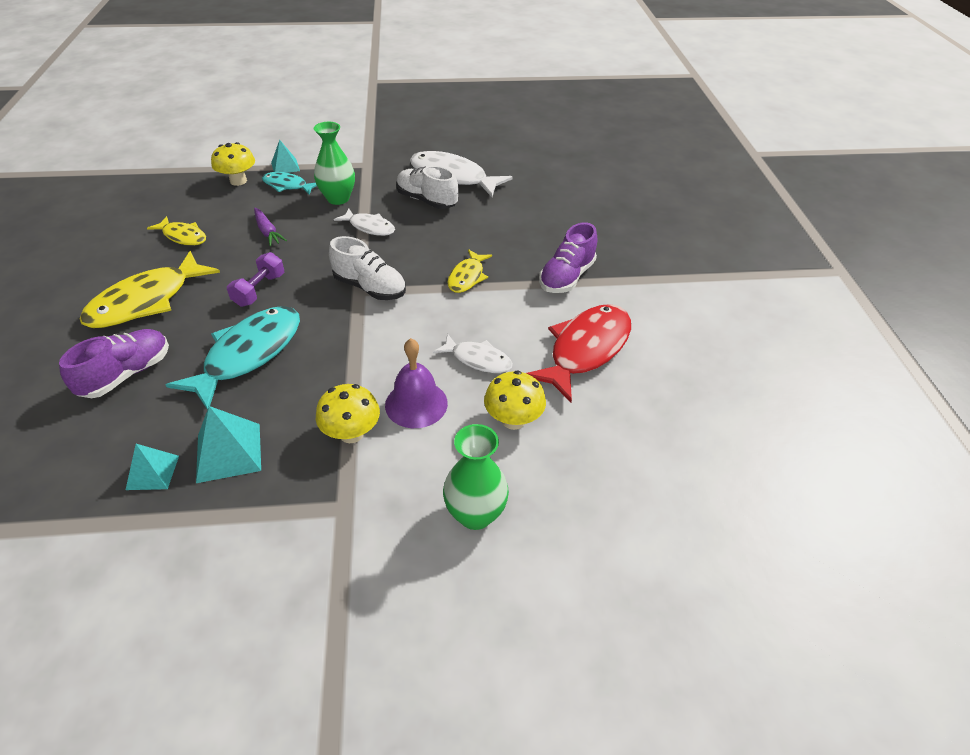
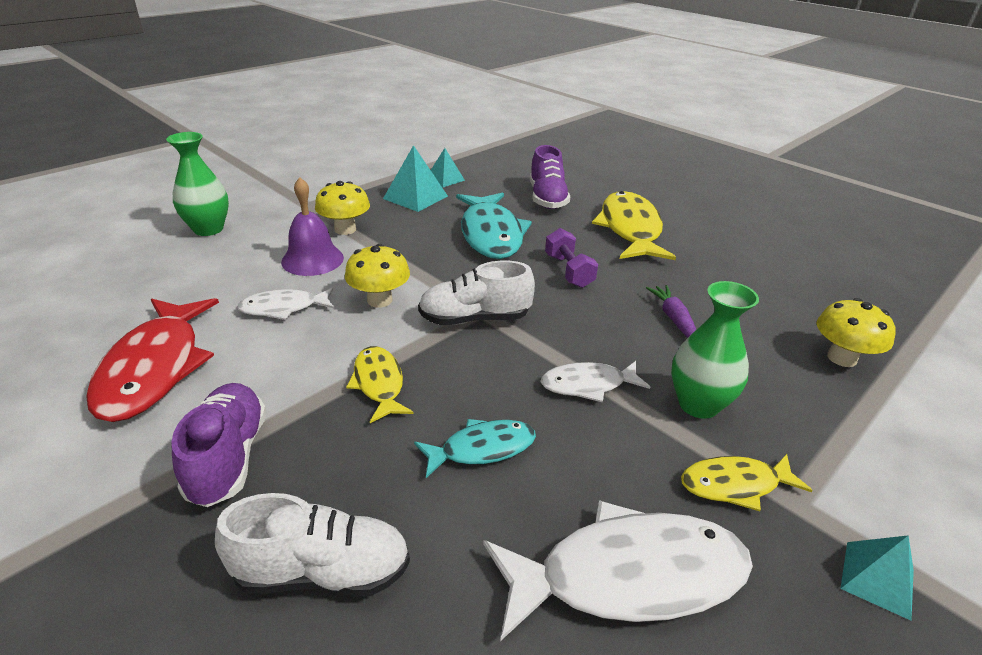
camera: 140 degrees right, 10 degrees down
(183, 236) = (726, 277): yellow fish -> yellow fish (735, 485)
(267, 232) = (674, 319): purple carrot -> purple carrot turned 60 degrees clockwise
(285, 166) = (860, 415): turquoise pyramid -> turquoise pyramid (877, 579)
(287, 186) = (787, 385): turquoise fish -> turquoise fish (482, 449)
(427, 200) = (588, 480): white shoe -> white shoe (322, 572)
(513, 420) = (211, 281): yellow mushroom -> yellow mushroom (379, 300)

